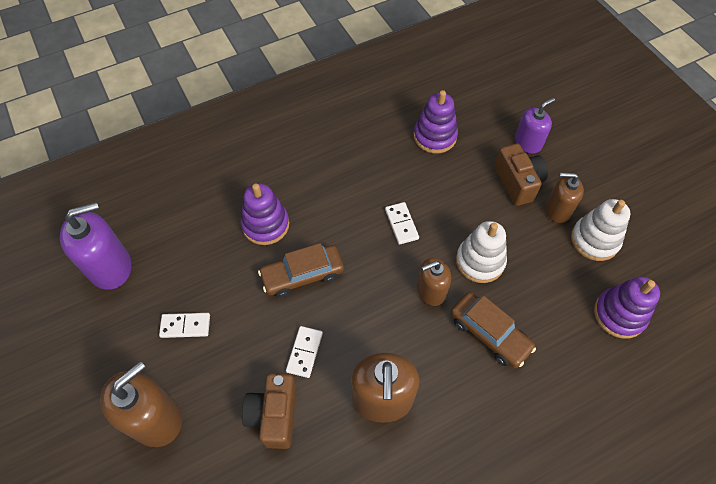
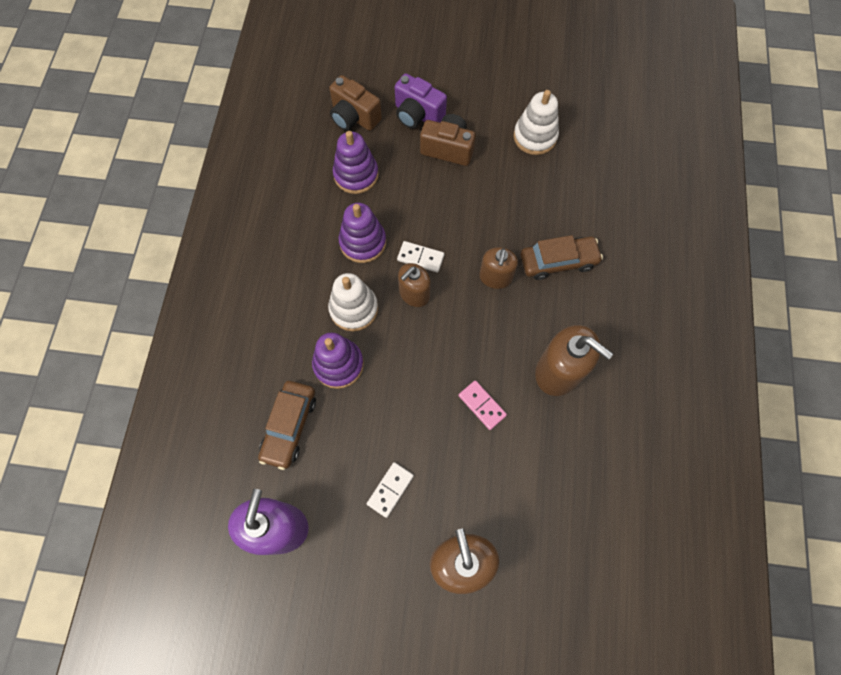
camera: 55 degrees left, 10 degrees up
(274, 415) = (519, 461): brown camera -> brown camera (354, 117)
(302, 275) = (411, 364): brown car -> brown car (289, 426)
(304, 352) = (482, 405): white domino -> pink domino
(480, 261) = (495, 225): white stacking toy -> white stacking toy (354, 309)
(528, 143) = (417, 114): purple soap dispenser -> purple camera
(557, 210) = (492, 141): brown soap dispenser -> brown soap dispenser (414, 294)
(619, 314) = (602, 167): purple stacking toy -> purple stacking toy (363, 242)

